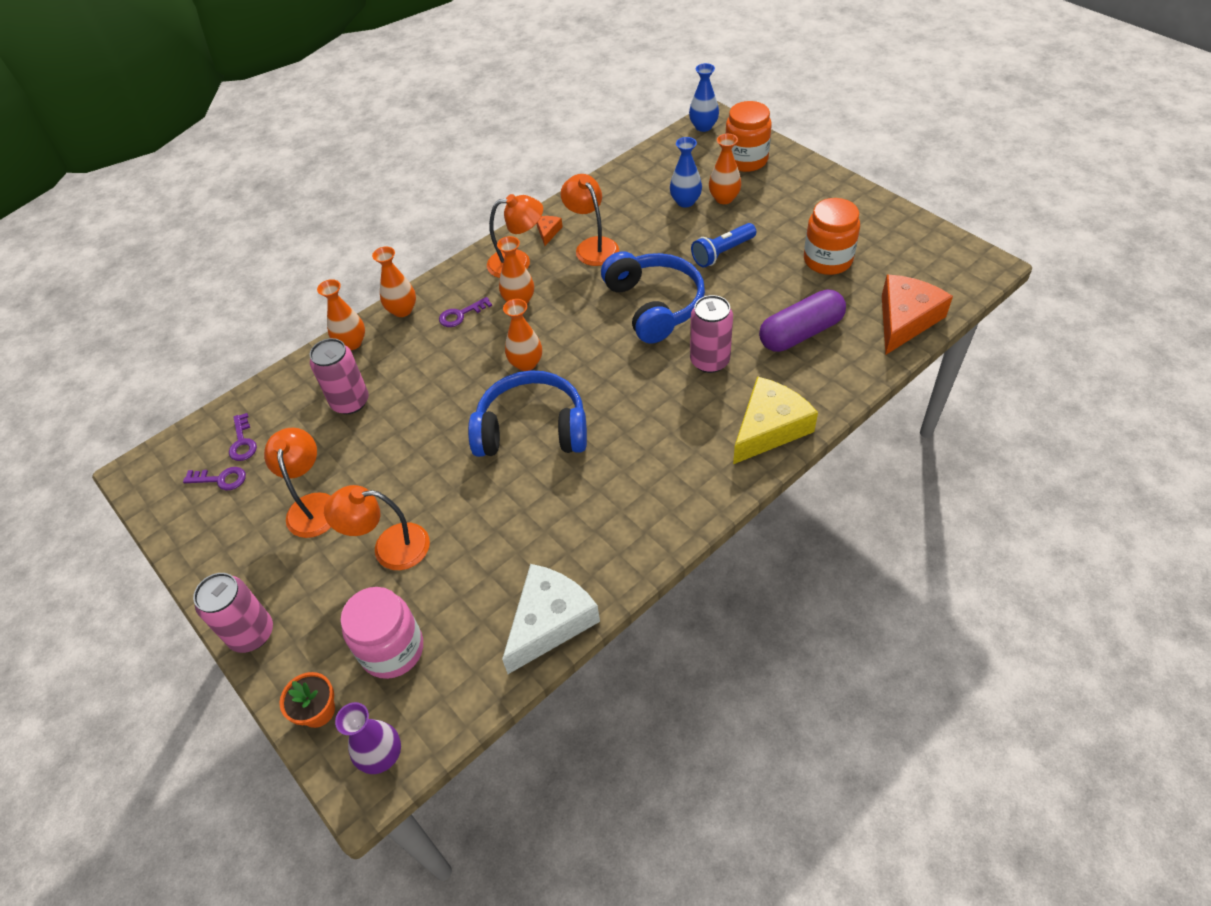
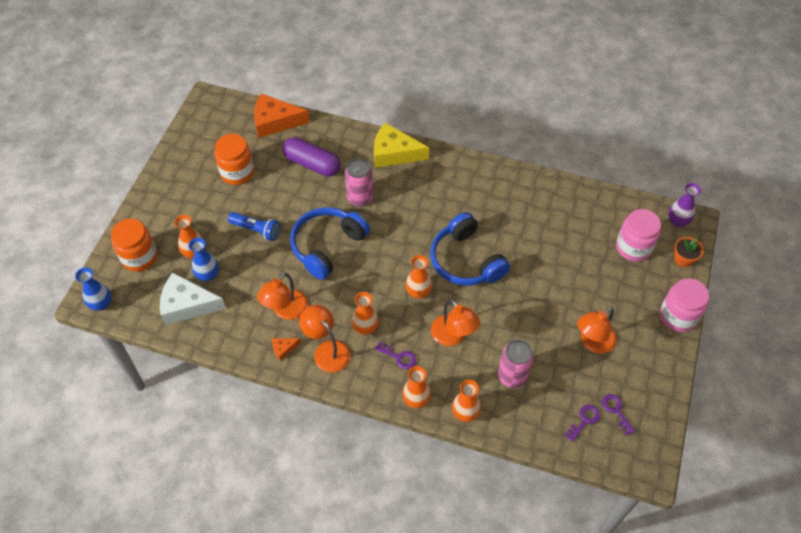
camera: 125 degrees left, 5 degrees up
(252, 633) = (678, 316): pink can -> pink jar
(389, 547) = (586, 284): orange lamp -> orange lamp (453, 336)
(550, 622) = (570, 192): white cheese -> white cheese (187, 305)

